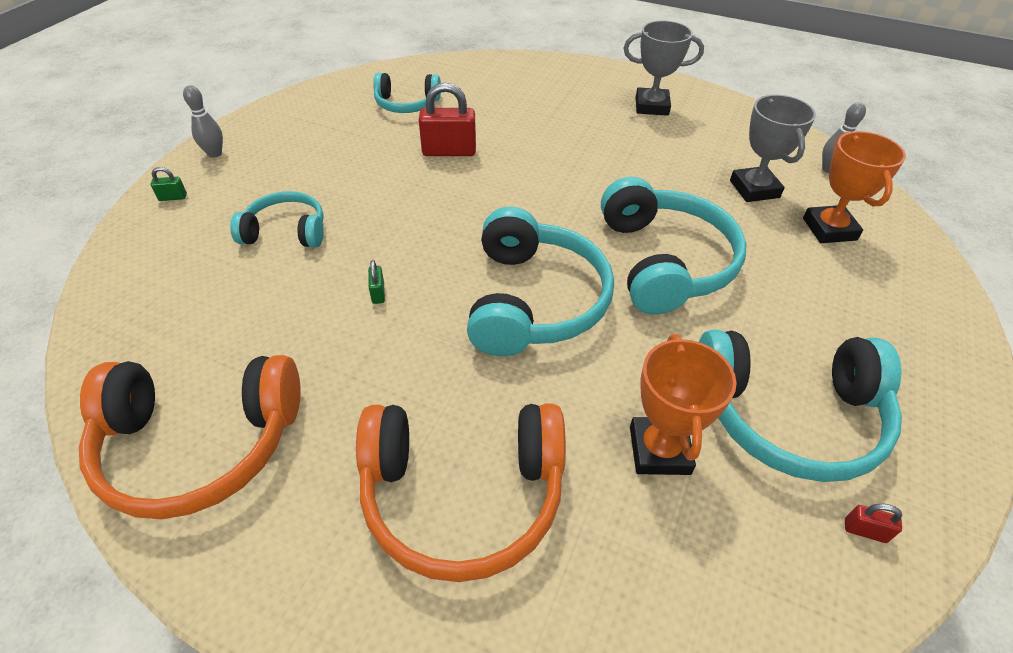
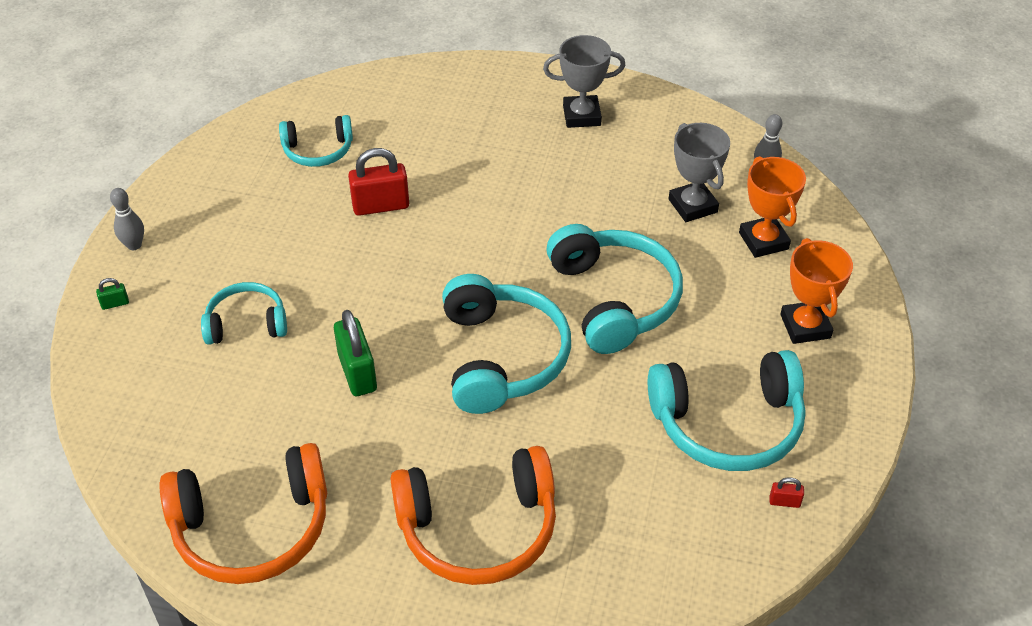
camera: 10 degrees left, 0 degrees up
(378, 293) = (357, 373): green padlock -> green padlock, size x2.20
(659, 450) = (627, 469): orange trophy -> orange trophy (805, 326)

